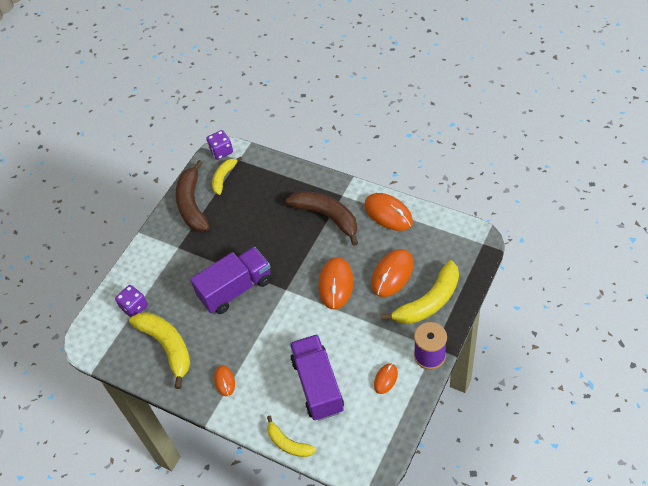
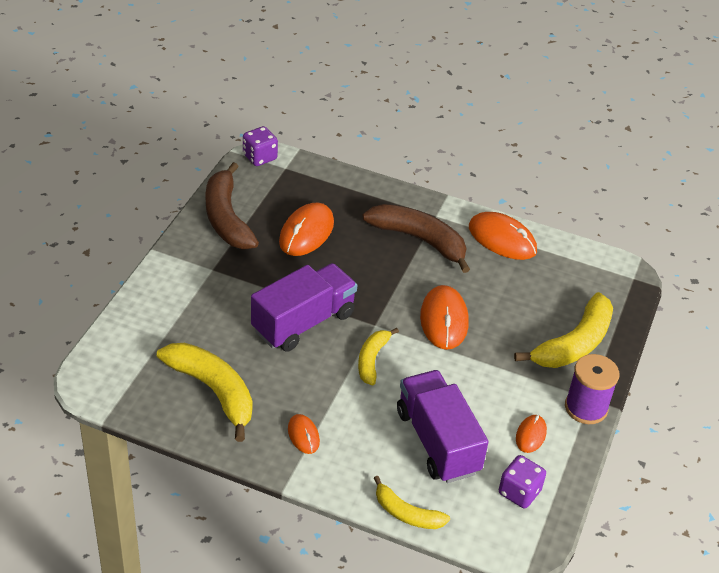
camera: 15 degrees left, 10 degrees down
(134, 307) = (158, 341): purple dice -> purple dice (519, 492)
(224, 178) = (267, 188): yellow banana -> yellow banana (372, 360)
(392, 274) = (519, 310): orange mouse -> orange mouse (306, 232)

